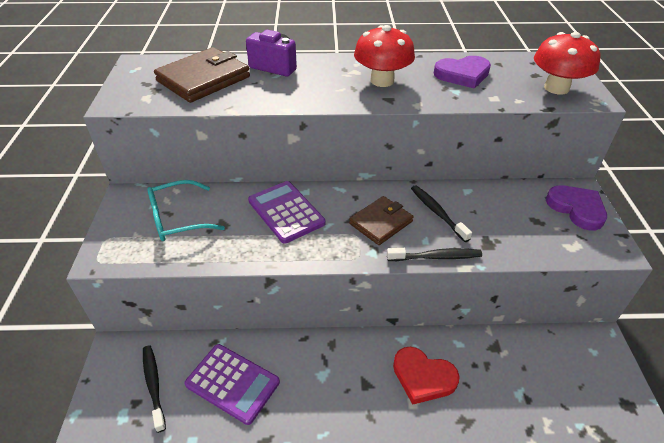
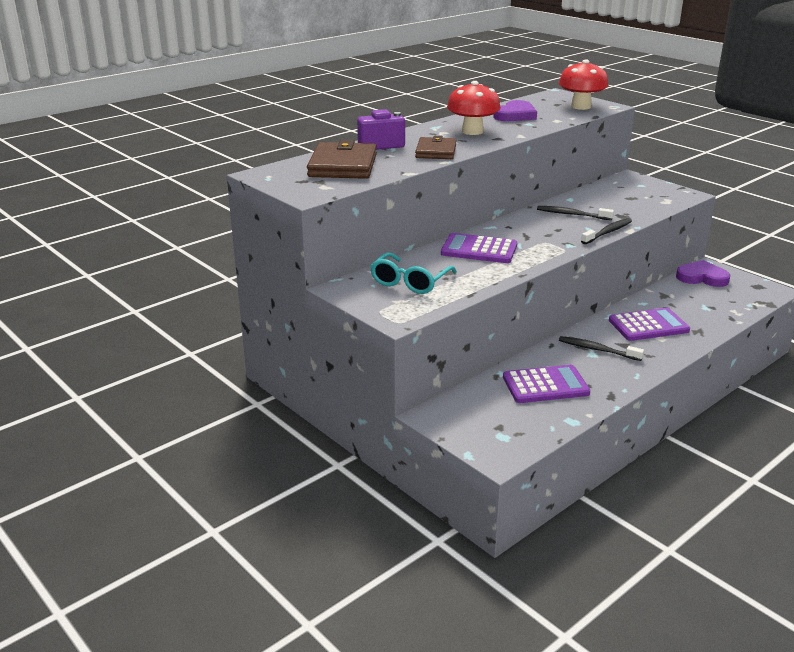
camera: 40 degrees left, 15 degrees down
(154, 385) = (496, 414): black toothbrush -> black toothbrush (597, 350)
(381, 222) = (548, 231): brown wallet -> brown wallet (436, 151)
(423, 377) = (648, 325): red heart -> purple calculator
(576, 209) = (642, 185): purple heart -> purple heart (702, 277)

